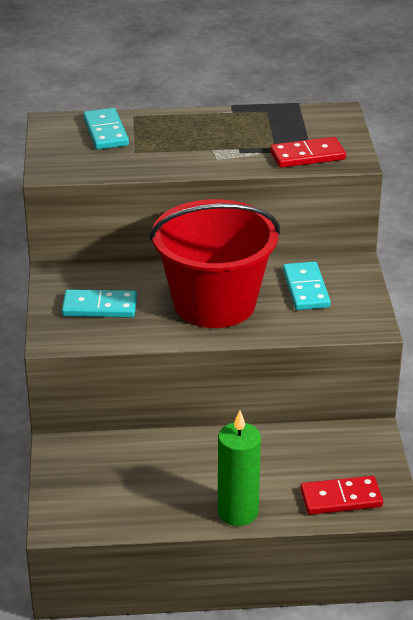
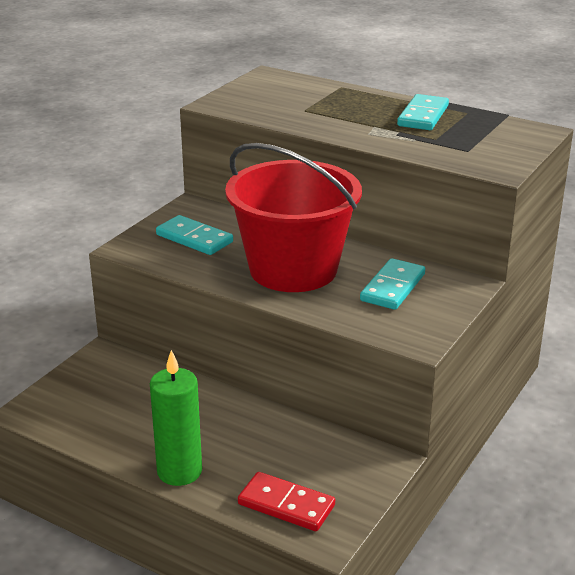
camera: 35 degrees right, 5 degrees down
(106, 132) = (300, 91): turquoise domino -> turquoise domino (423, 116)
(307, 156) = (457, 154): red domino -> none

